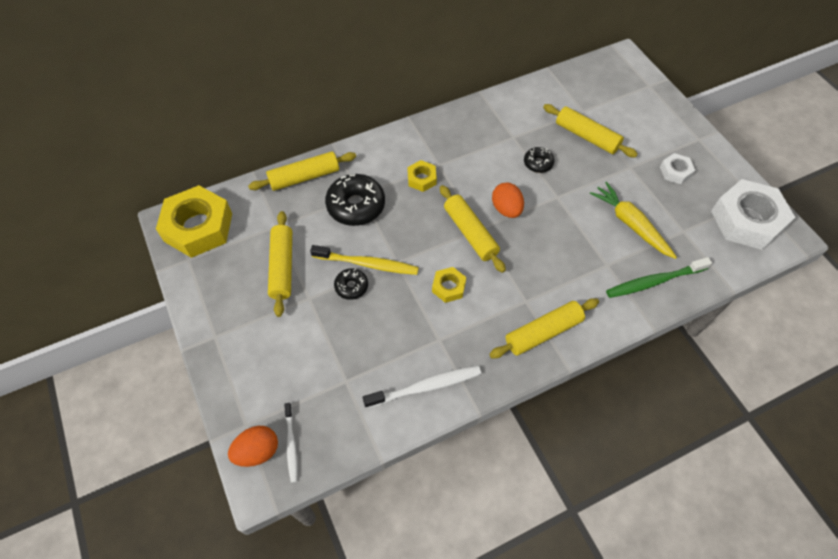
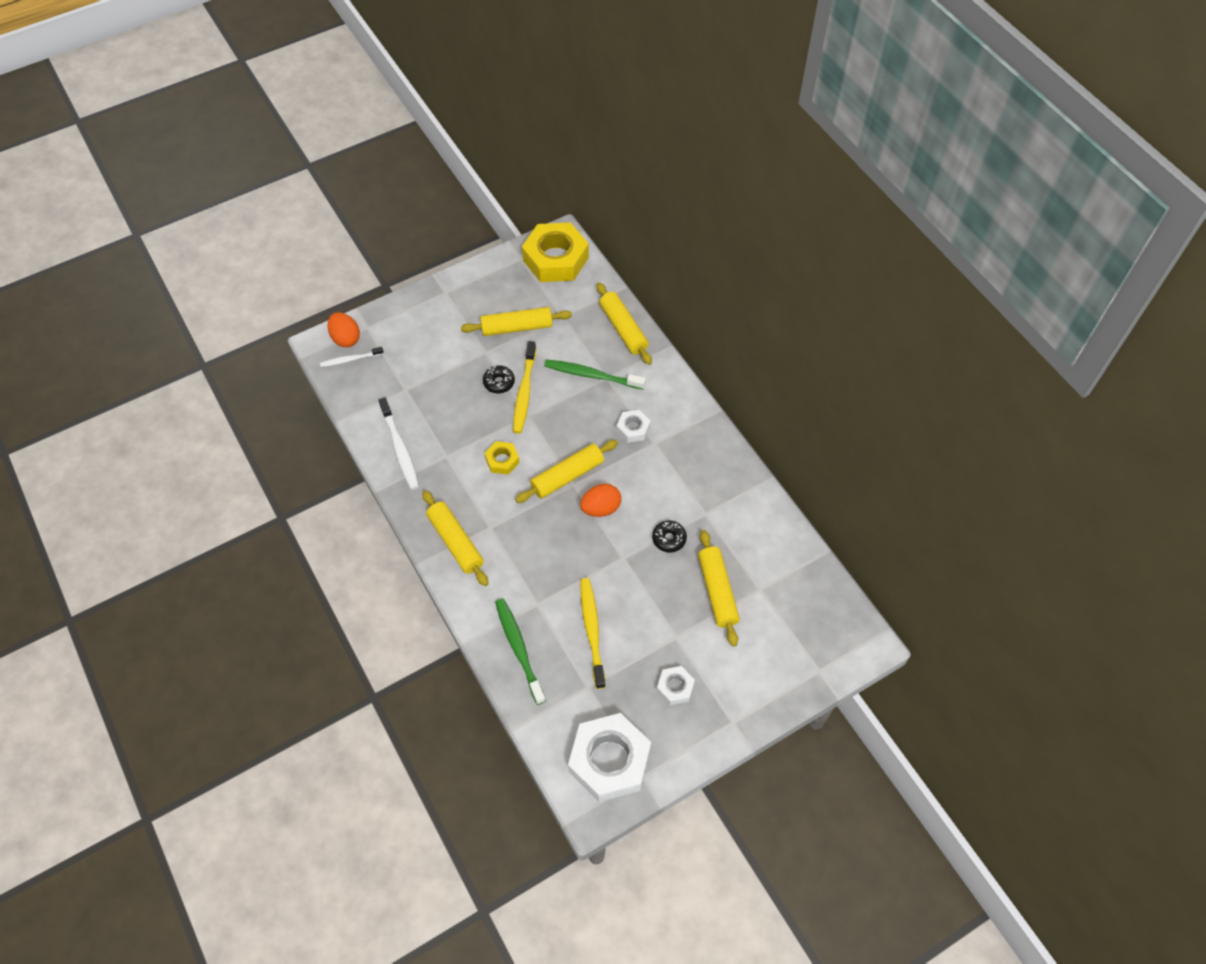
camera: 85 degrees right, 0 degrees up
(356, 205) = (592, 375): black donut -> green toothbrush
(422, 179) = (633, 429): yellow nut -> white nut
(586, 137) = (717, 591): yellow rolling pin -> yellow rolling pin turned 45 degrees counterclockwise
(630, 224) = (592, 631): yellow carrot -> yellow toothbrush

